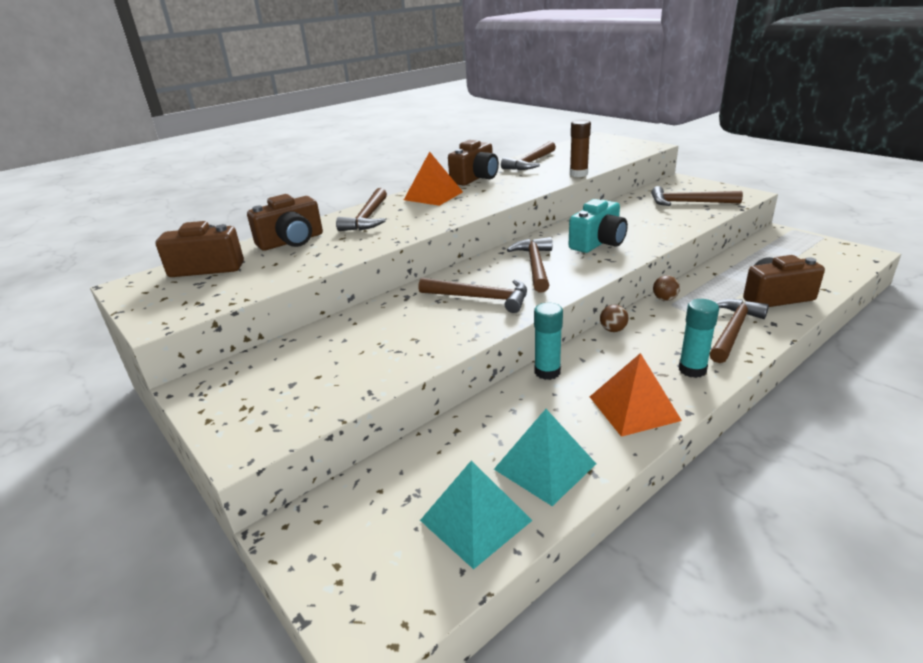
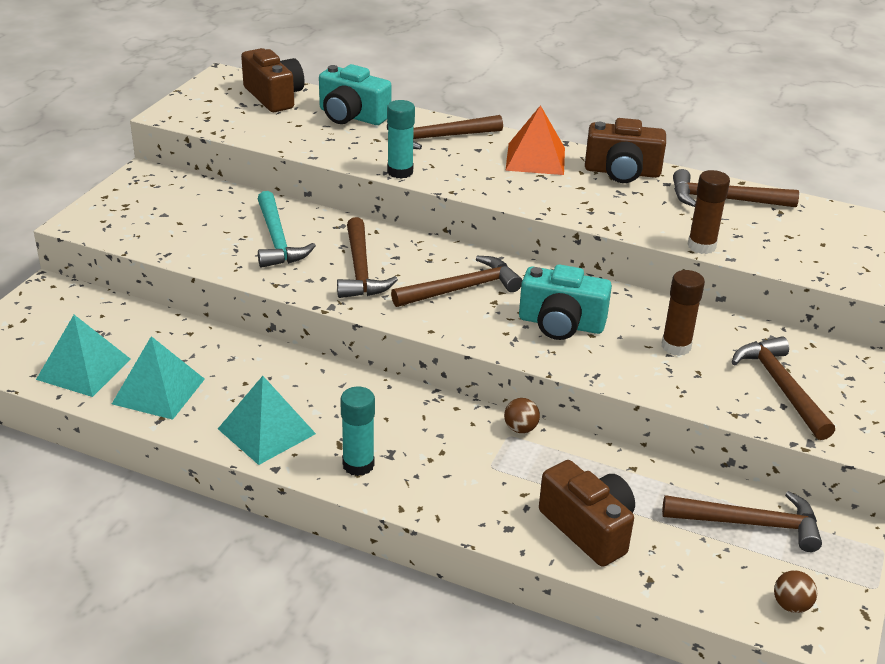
camera: 60 degrees right, 5 degrees up
(292, 241) = (351, 116): brown camera -> turquoise camera
(402, 328) = (277, 240): none -> turquoise hammer
(547, 372) = (306, 365): turquoise glue stick -> turquoise glue stick (400, 172)
(613, 330) = (417, 397): brown ball -> brown ball (791, 605)
(634, 408) = (266, 431): orange pyramid -> turquoise pyramid
(638, 218) = (676, 346): none -> brown glue stick
(733, 331) = (467, 492): brown hammer -> brown hammer (750, 524)

